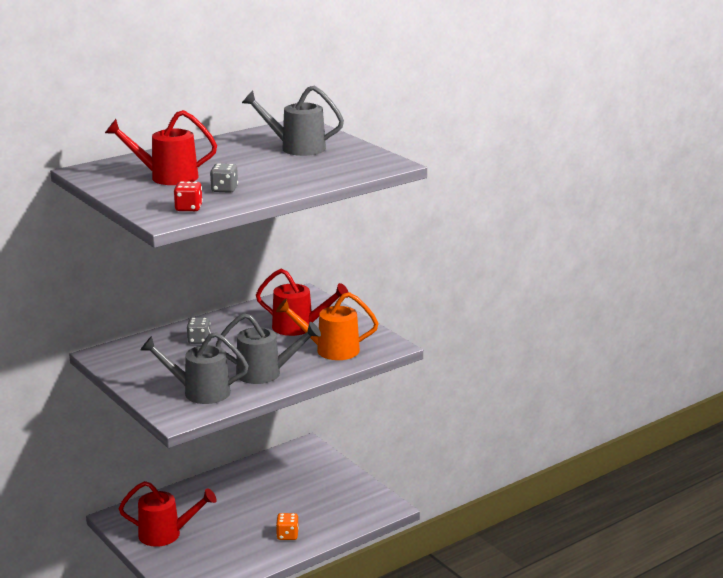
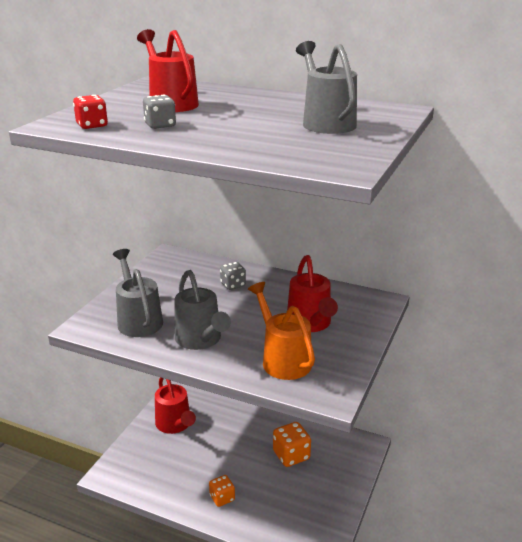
camera: 60 degrees right, 5 degrees up
(278, 485) = (291, 455): none -> orange dice

